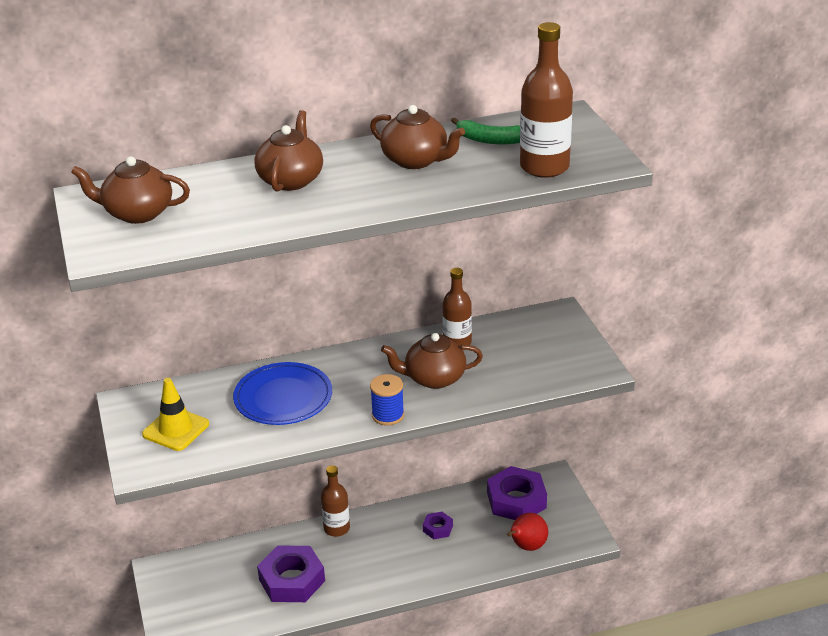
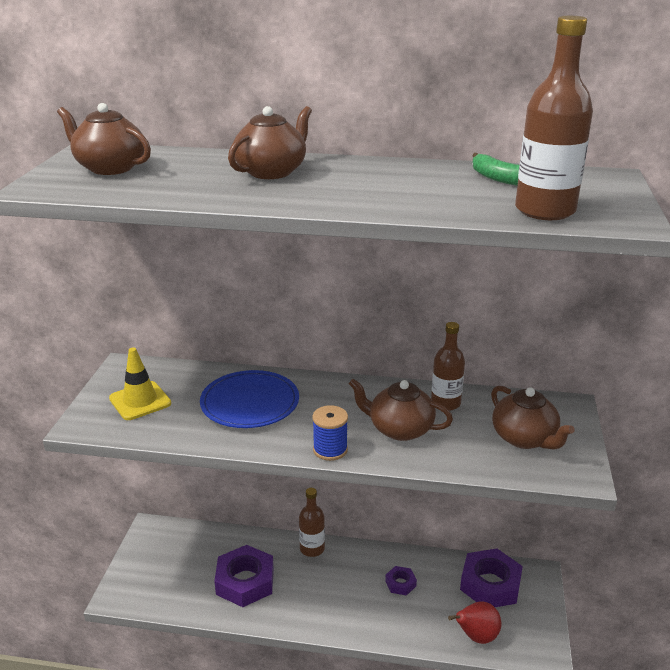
camera: 25 degrees right, 5 degrees down
(416, 160) = (409, 180): brown teapot -> brown teapot (524, 438)

